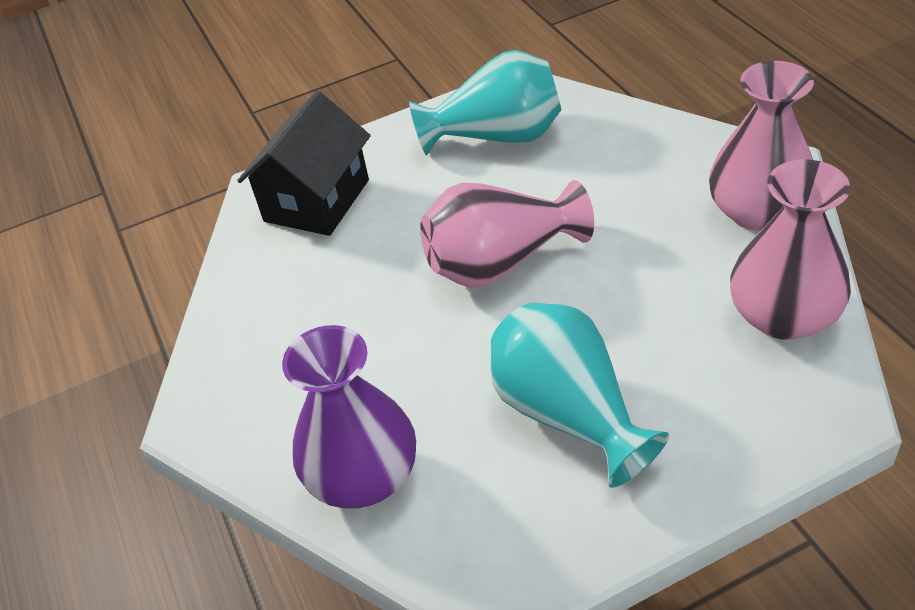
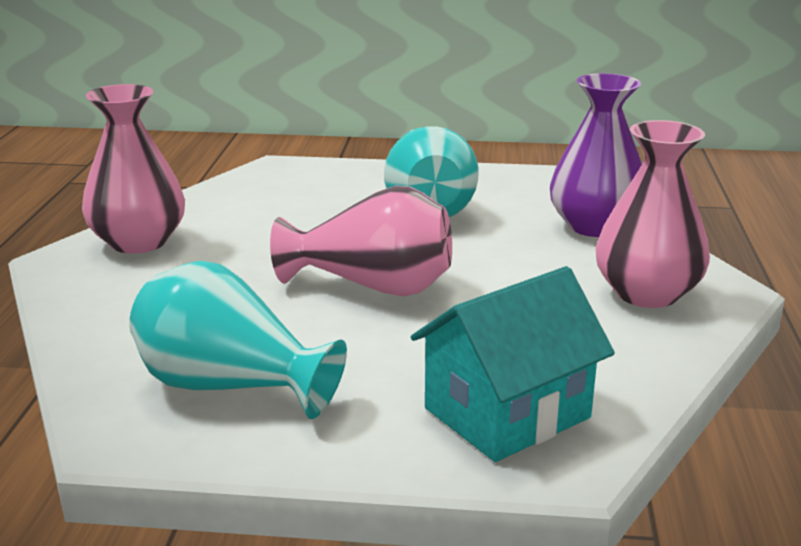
camera: 155 degrees left, 20 degrees down
(317, 200) = (507, 413): black house -> turquoise house
(783, 316) = (233, 198): pink vase -> pink vase (646, 293)

